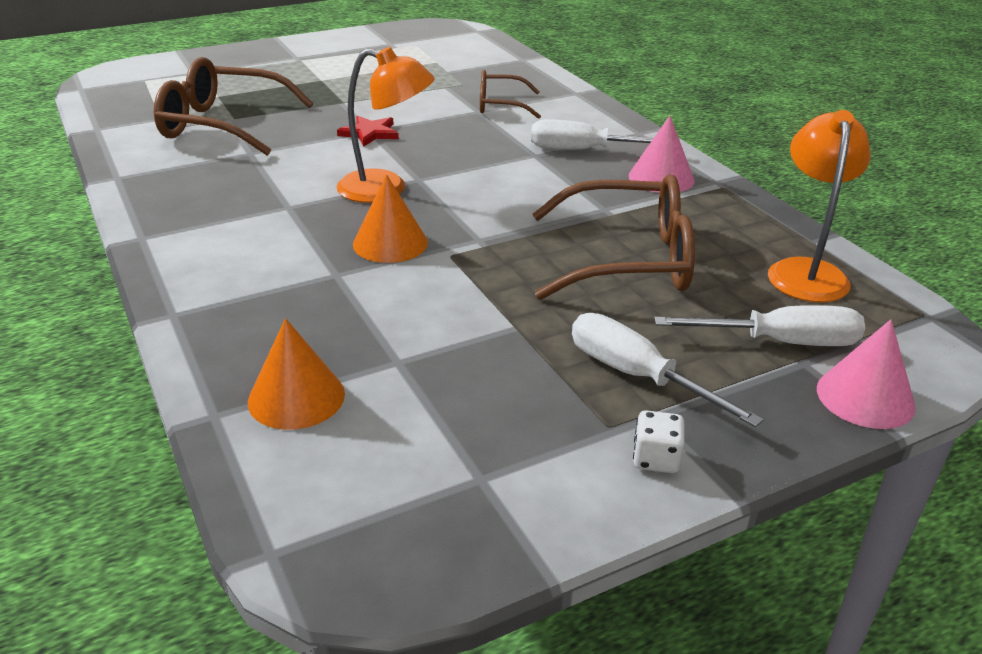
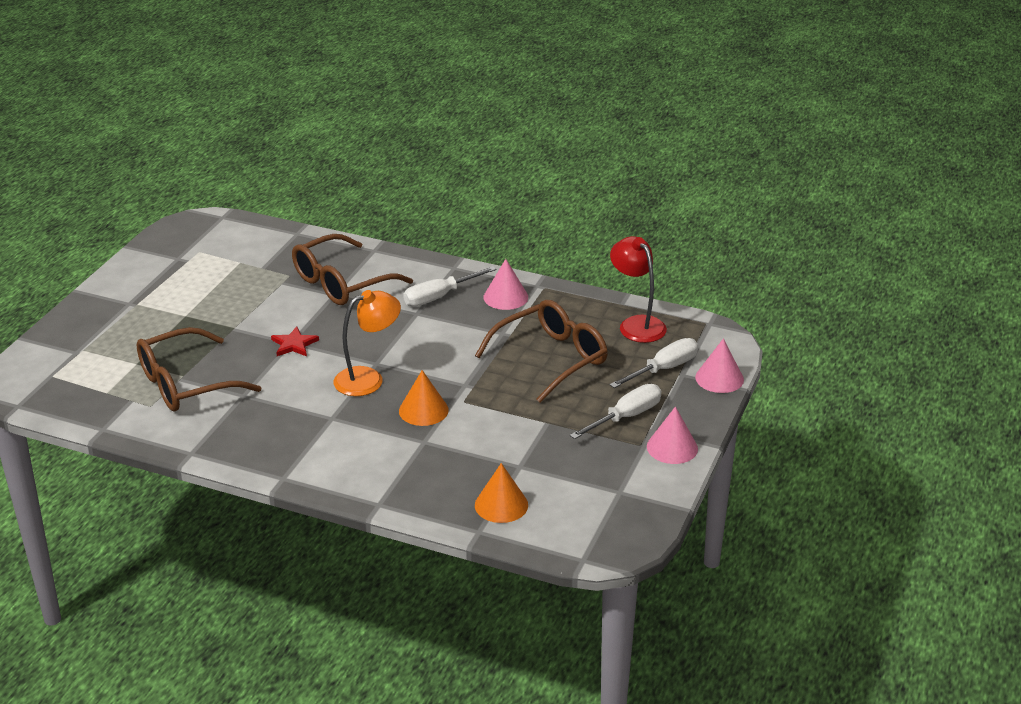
camera: 40 degrees left, 0 degrees up
(500, 105) = (341, 283): brown glasses -> brown glasses, size x1.76
(637, 376) = (625, 417): white screwdriver -> white screwdriver turned 135 degrees clockwise
(656, 459) = (672, 447): white dice -> pink cone
(806, 271) = (637, 324): orange lamp -> red lamp

